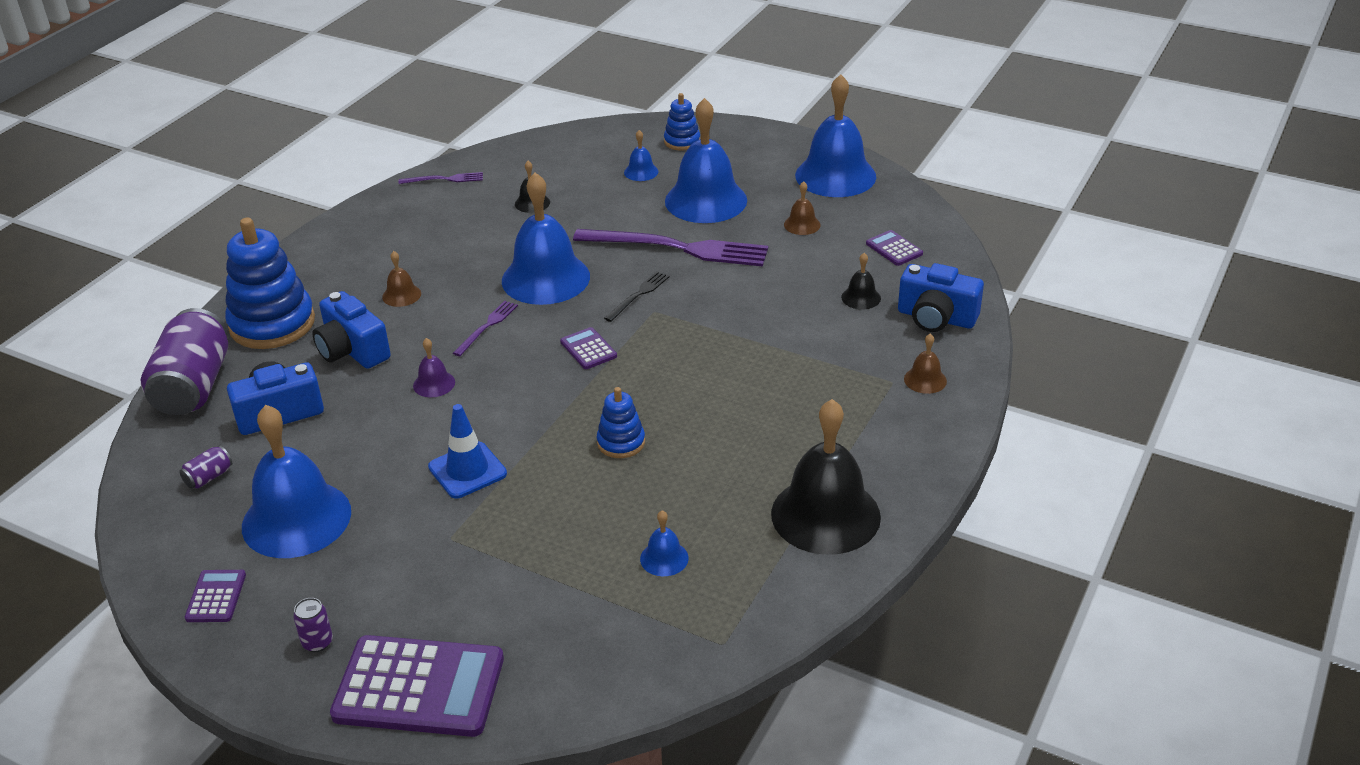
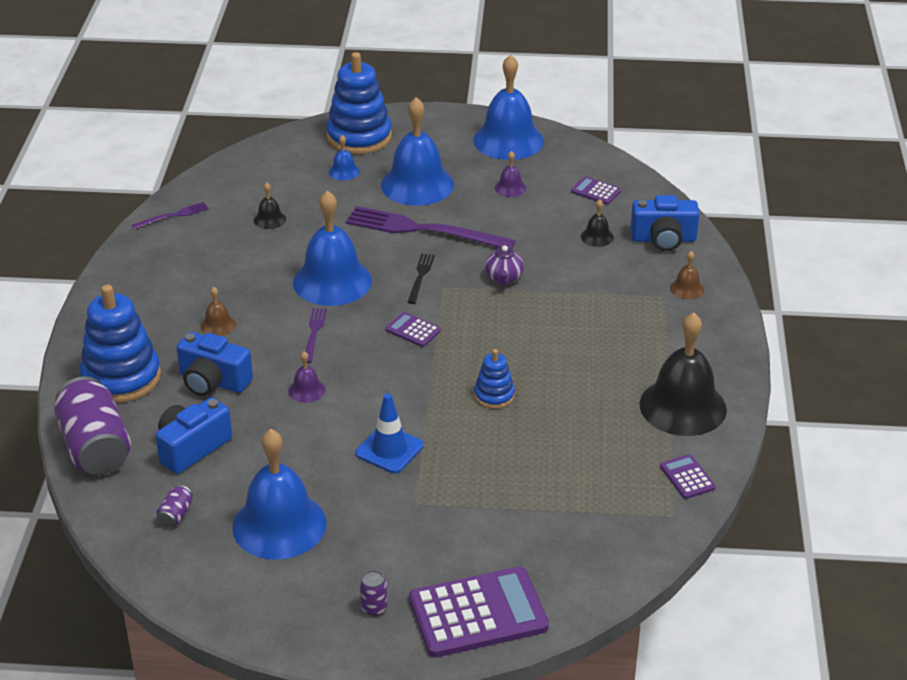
camera: 25 degrees left, 0 degrees up
(216, 597) = (263, 601): purple calculator -> purple calculator (687, 477)
(664, 558) = (589, 470): blue bell -> none
(677, 248) = (423, 230): purple fork -> purple fork turned 150 degrees counterclockwise
(682, 141) = (359, 137): blue stacking toy -> blue stacking toy, size x1.96
(725, 318) = (504, 278): none -> purple teapot
(802, 224) = (510, 188): brown bell -> purple bell

